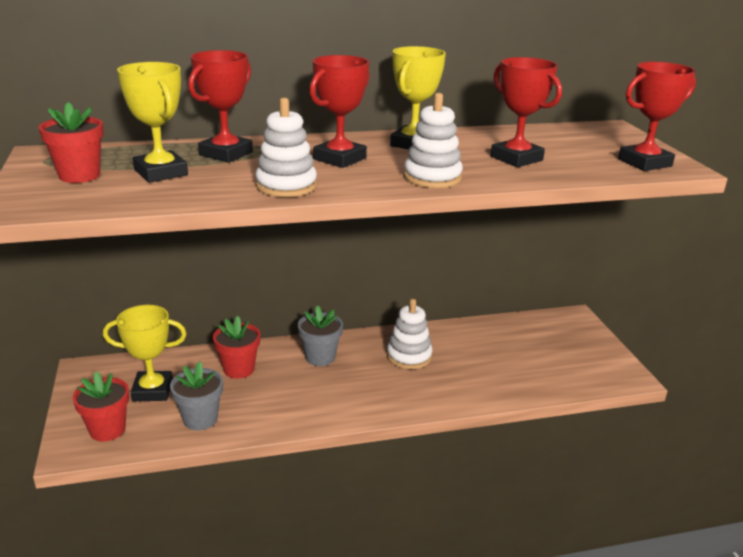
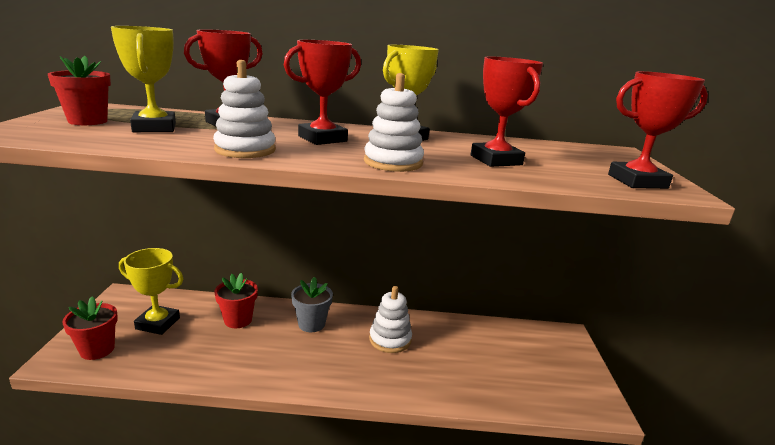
camera: 15 degrees right, 5 degrees down
(200, 419) = (175, 357): grey flower pot -> none

